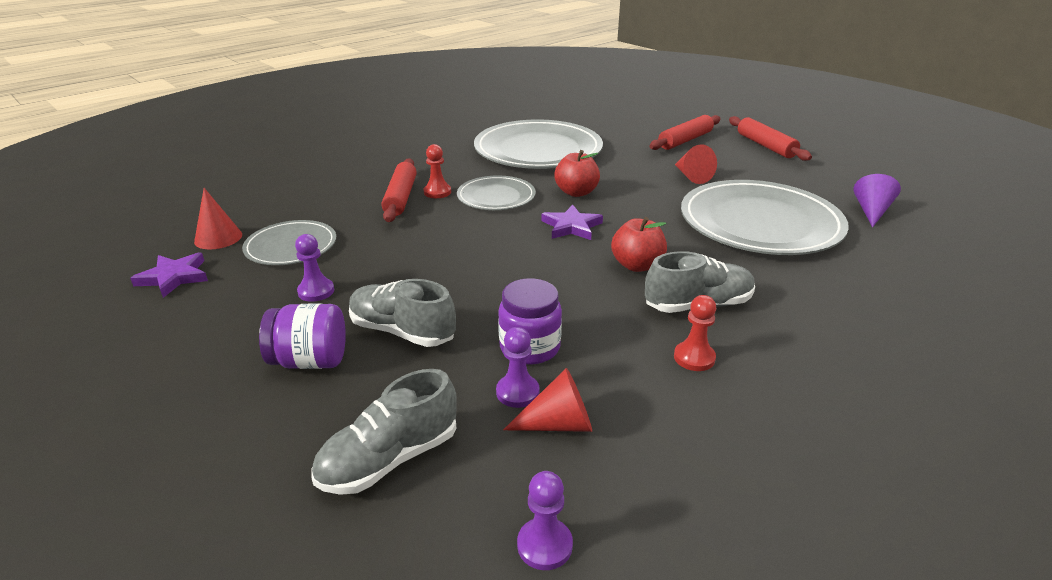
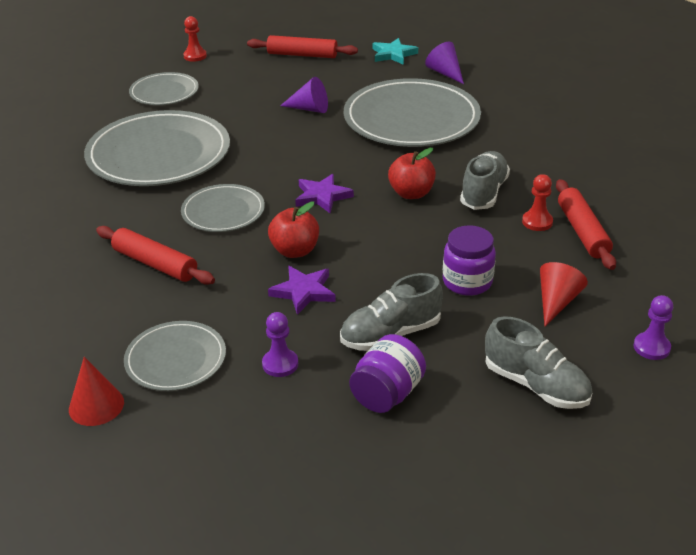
camera: 55 degrees left, 5 degrees up
(174, 277) = (151, 453): purple star -> purple star (303, 292)
(389, 459) = (535, 385): grey shoe -> grey shoe turned 45 degrees counterclockwise
(437, 192) = (171, 239): red pawn -> red pawn (195, 56)
(517, 392) = (512, 306): purple pawn -> none
(576, 192) = (268, 170): red apple -> red apple (295, 251)
(619, 123) = (164, 92): none -> grey plate
(685, 140) = (243, 80): red rolling pin -> red rolling pin (582, 231)
(691, 176) = (309, 109): red cone -> purple cone
(849, 178) = (393, 54): none -> turquoise star

